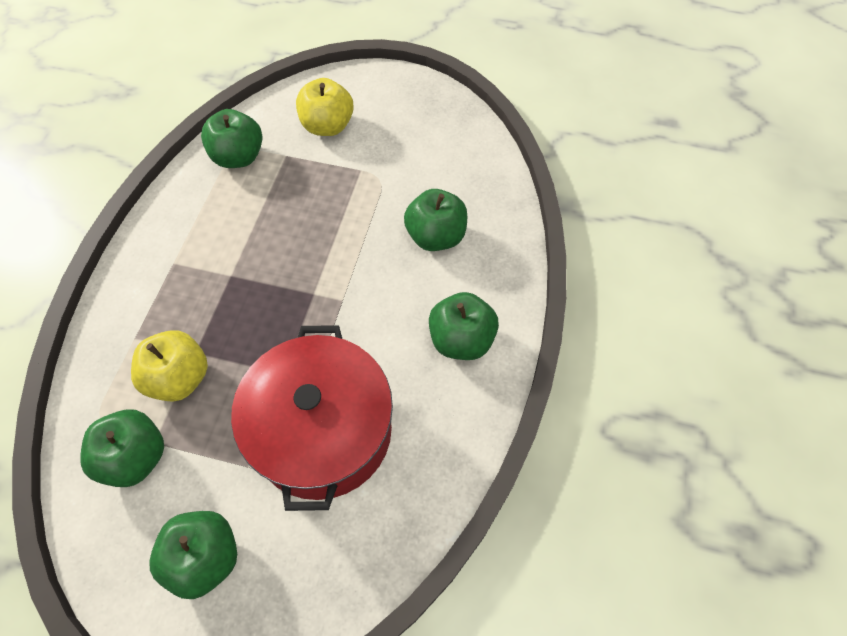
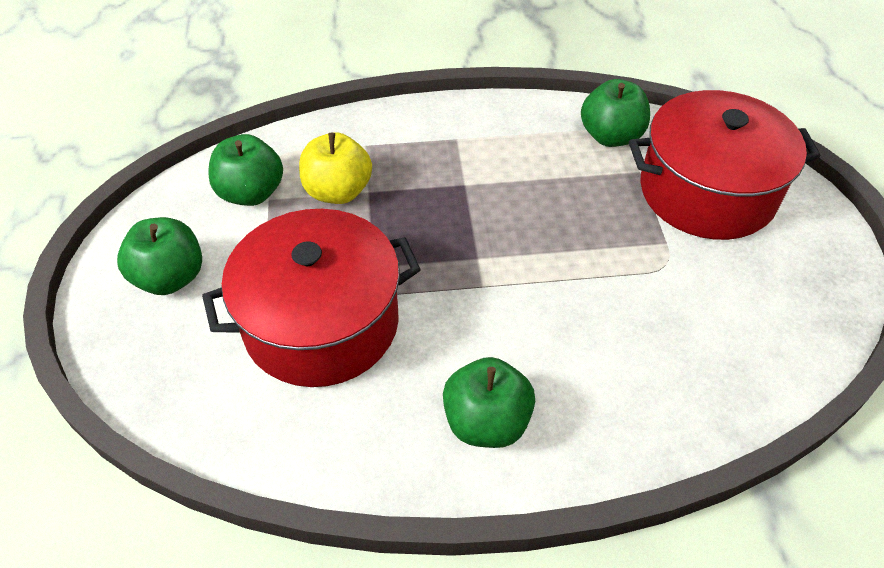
camera: 70 degrees right, 10 degrees down
(327, 126) = (707, 191): yellow apple -> red pot
(436, 236) = (619, 349): green apple -> none

